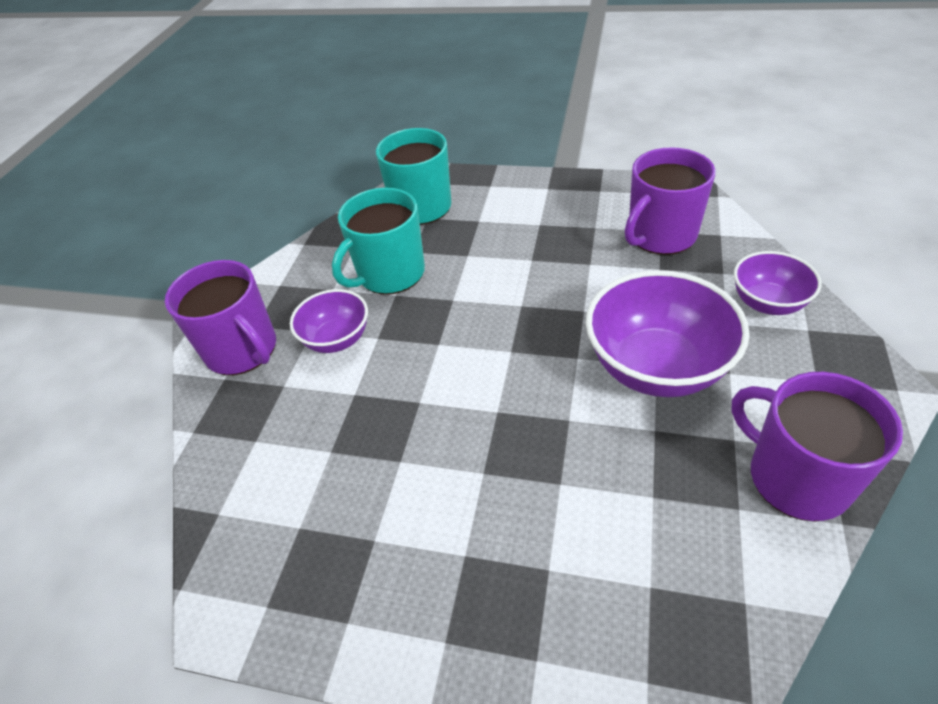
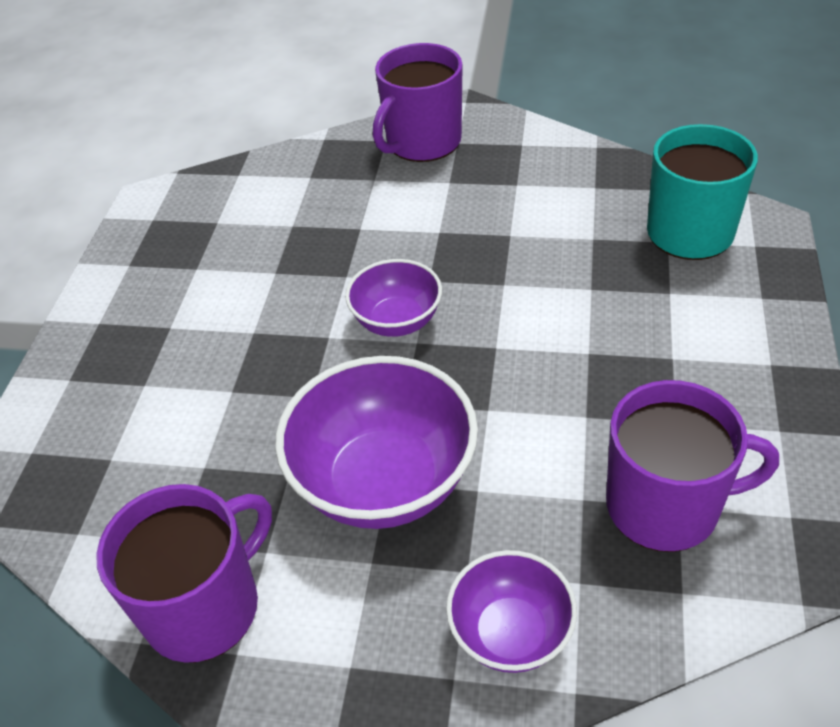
camera: 85 degrees right, 0 degrees up
(337, 339) = (436, 202): purple bowl -> purple bowl (397, 321)
(390, 274) = (546, 224): turquoise mug -> none
(660, 235) = (665, 506): purple mug -> purple mug turned 135 degrees clockwise

